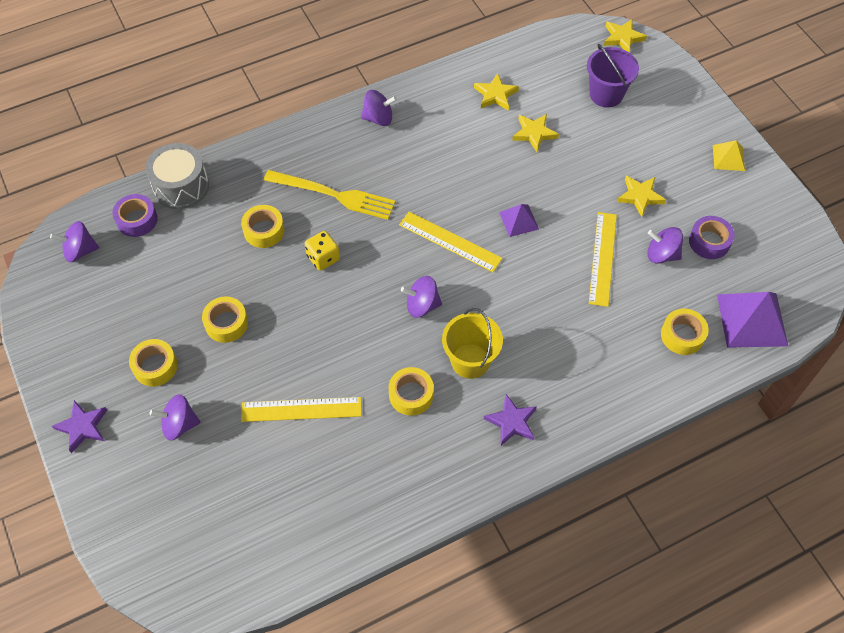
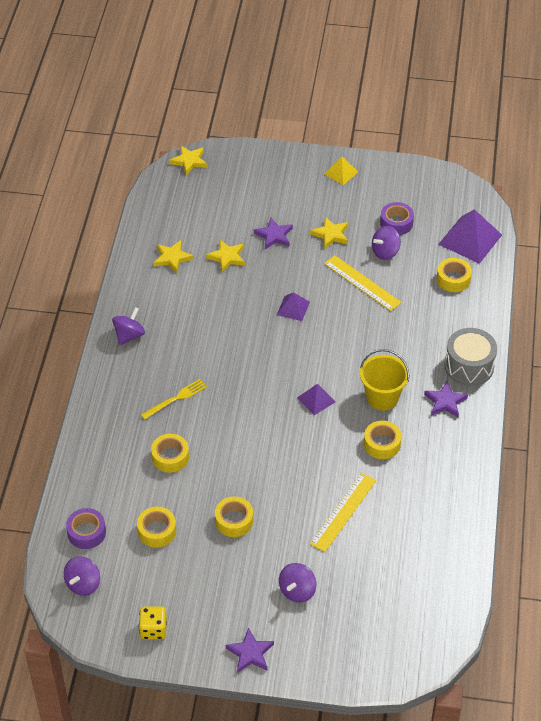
camera: 55 degrees left, 10 degrees down
(155, 366) = (234, 583): yellow tape -> yellow tape (157, 531)
(181, 186) = (80, 488): grey drum -> grey drum (469, 366)
(323, 258) = (227, 434): yellow dice -> yellow dice (153, 629)
(334, 195) = (176, 399): yellow fork -> yellow fork, size x0.60
(422, 305) = (316, 399): purple spinning top -> purple pyramid
(450, 242) = (277, 355): yellow ruler -> none
(595, 153) = (274, 235): none -> purple star
(606, 94) = (230, 200): purple bucket -> none

